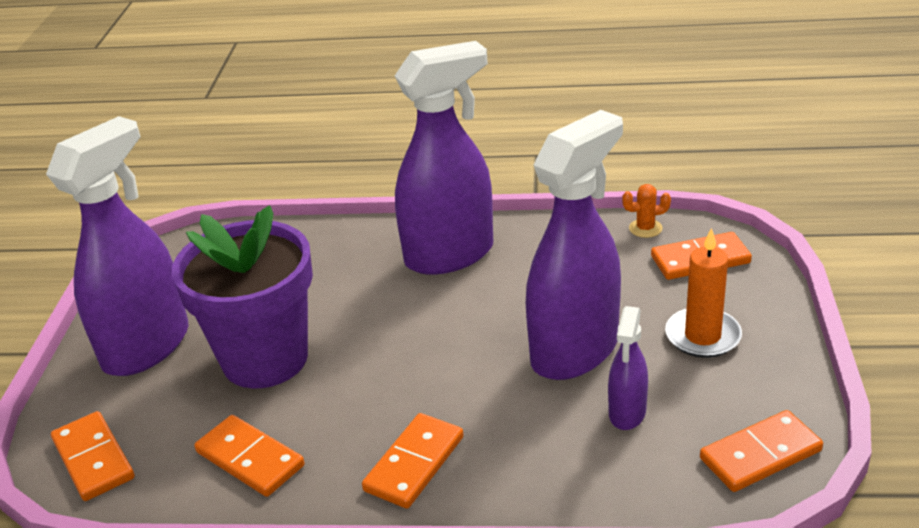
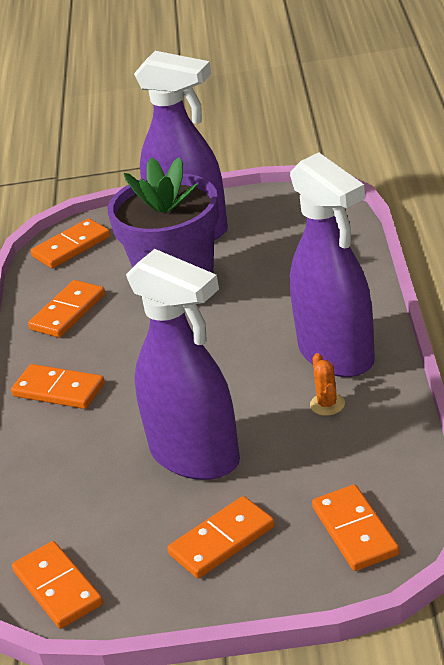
camera: 85 degrees right, 0 degrees up
(627, 413) = (113, 499): purple spray bottle -> none
(645, 228) = (409, 483): orange cactus -> orange cactus (327, 404)
(702, 336) = (222, 541): orange candle -> orange domino

